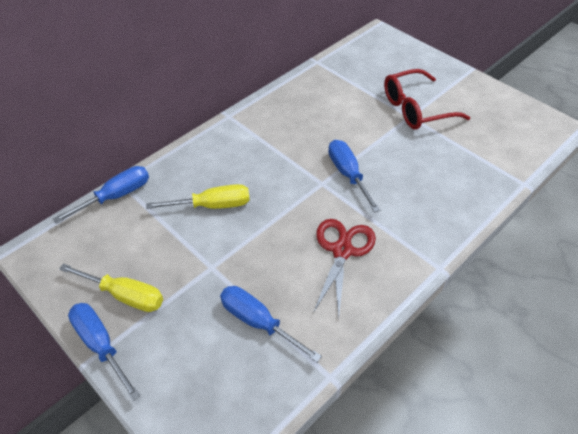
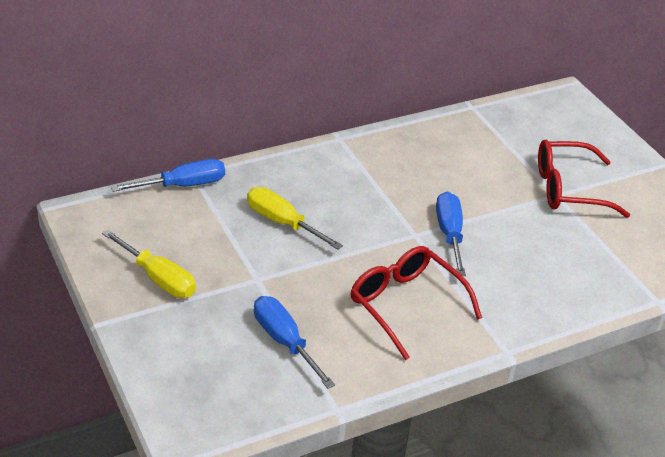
camera: 15 degrees right, 10 degrees down
(101, 345) = (119, 313): blue screwdriver -> none
(212, 205) = (282, 222): yellow screwdriver -> yellow screwdriver turned 150 degrees counterclockwise
(342, 250) = (405, 305): red scissors -> red glasses

